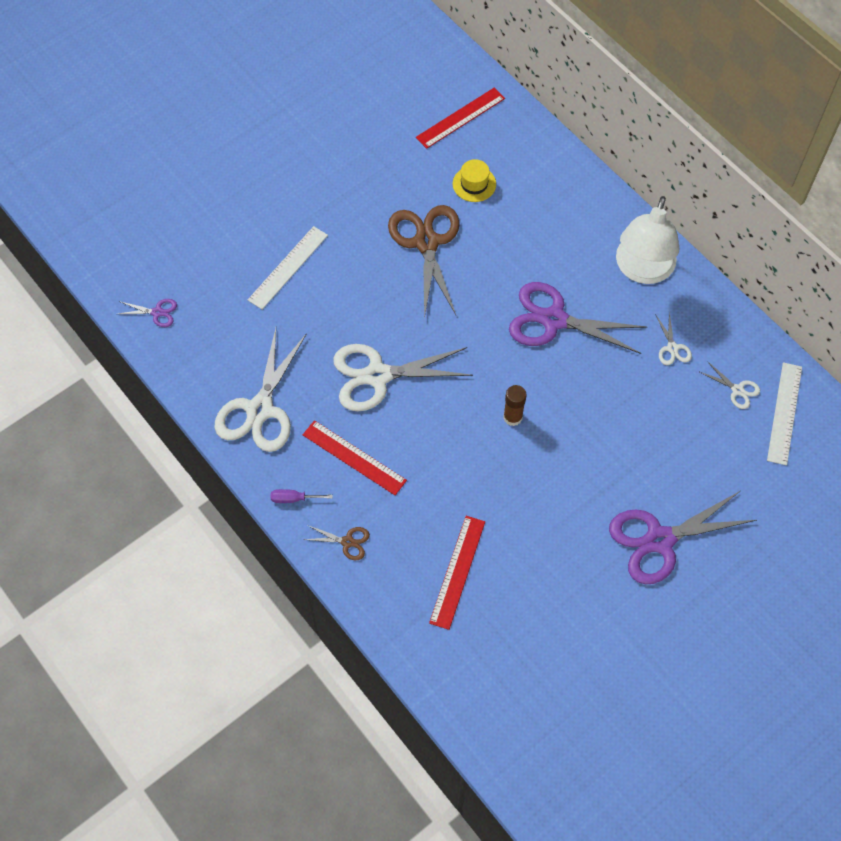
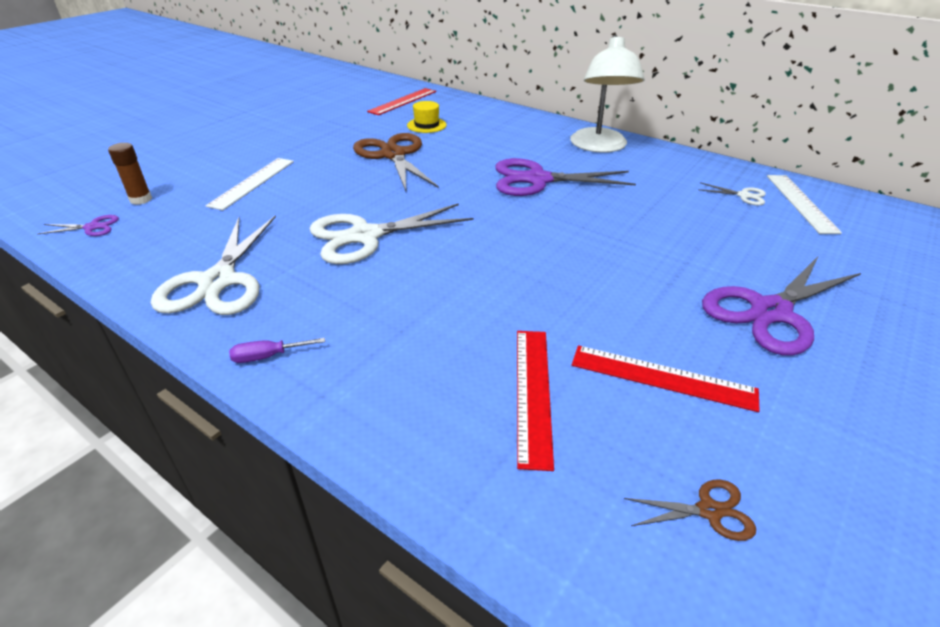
camera: 15 degrees left, 25 degrees down
(347, 542) = (356, 390): brown scissors -> brown scissors (709, 511)
(354, 457) = (349, 303): red ruler -> red ruler (662, 377)
(512, 417) = (532, 243): brown glue stick -> brown glue stick (141, 199)
(672, 348) = (661, 181): white scissors -> none

